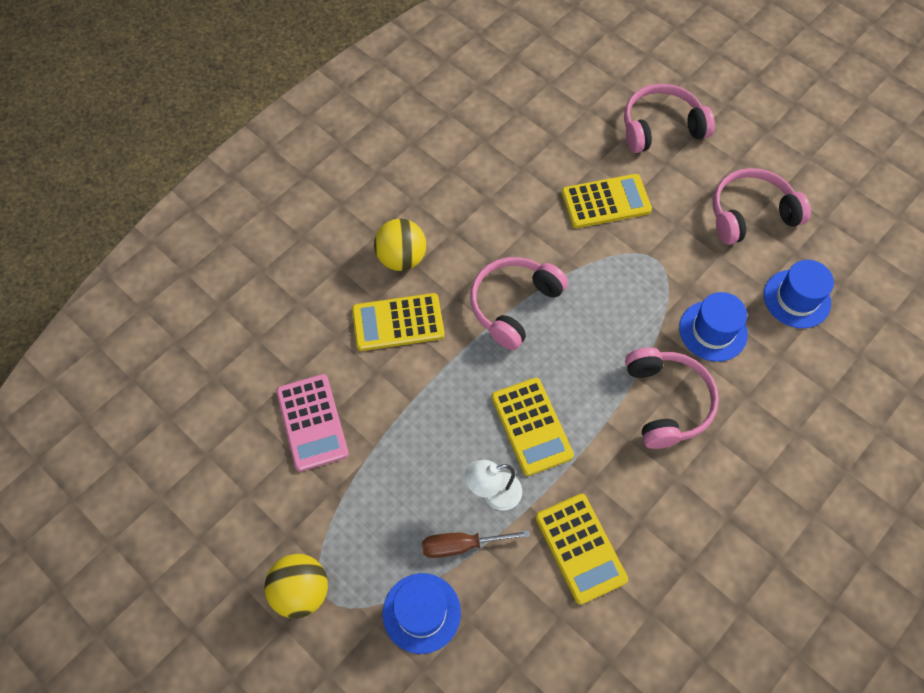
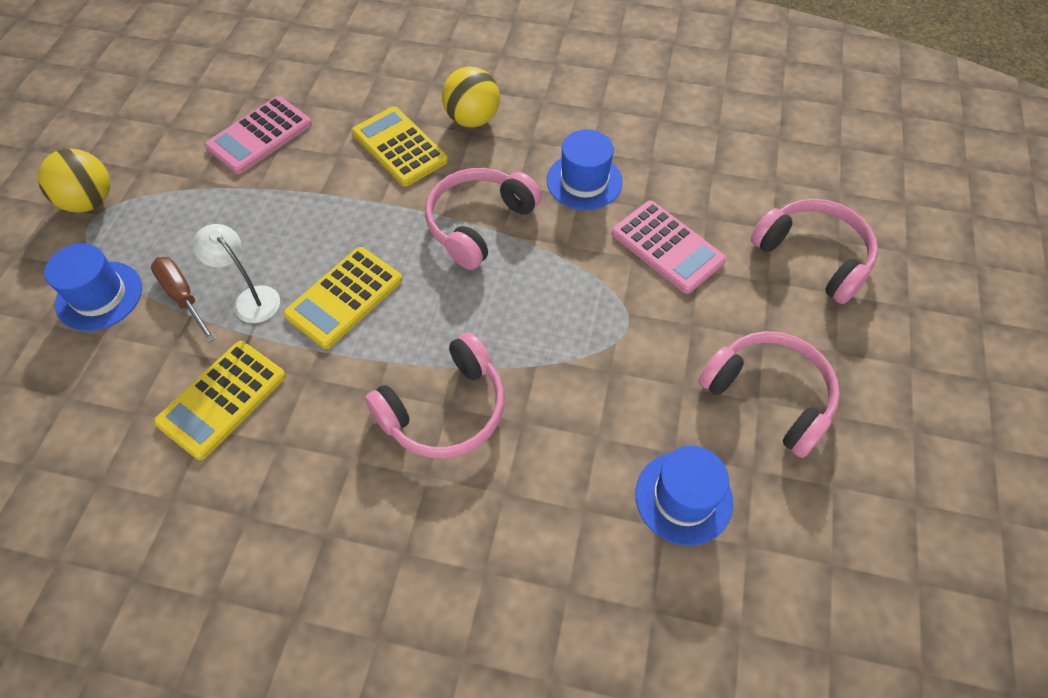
camera: 60 degrees right, 5 degrees down
(513, 305) = (478, 223): pink headphones -> pink headphones turned 60 degrees counterclockwise
(606, 202) = (667, 247): yellow calculator -> pink calculator
(713, 331) = (571, 420): blue hat -> blue hat (584, 181)

